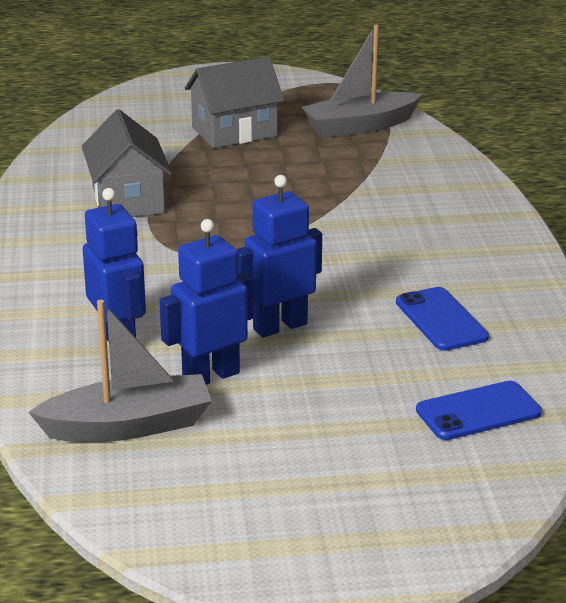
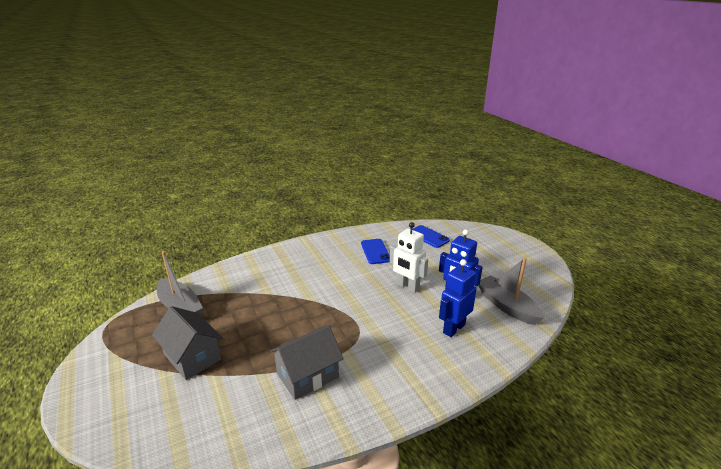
camera: 110 degrees left, 0 degrees up
(279, 326) = (407, 287): blue robot -> white robot
(441, 320) = (375, 251): blue phone -> blue phone turned 60 degrees counterclockwise

